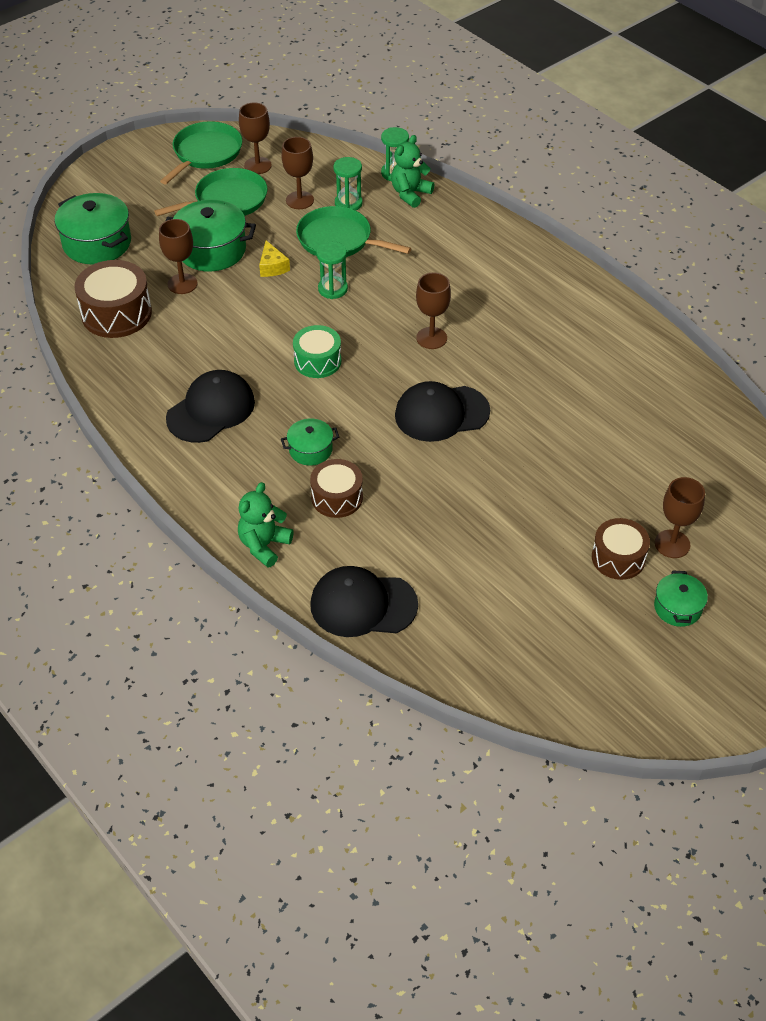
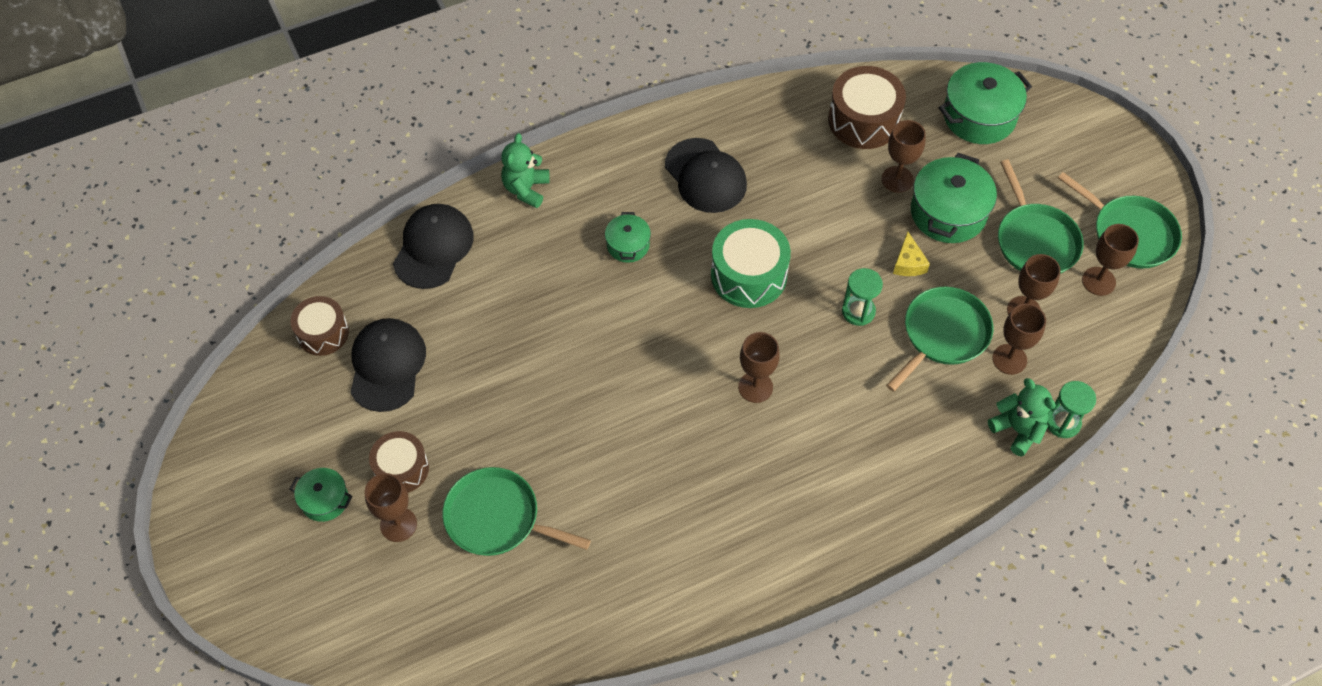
camera: 105 degrees right, 10 degrees up
(264, 545) = (526, 189): green teddy bear -> green teddy bear turned 120 degrees counterclockwise
(272, 266) = (908, 263): yellow cheese -> yellow cheese turned 90 degrees counterclockwise
(317, 361) = (748, 275): green drum -> green drum, size x1.53
(337, 497) = (561, 254): brown drum -> brown drum (323, 333)
(348, 203) = (1009, 359): green hourglass -> brown goblet
(441, 413) = (641, 367): black cap -> black cap (387, 366)
(631, 476) = (497, 518): none -> green pan

